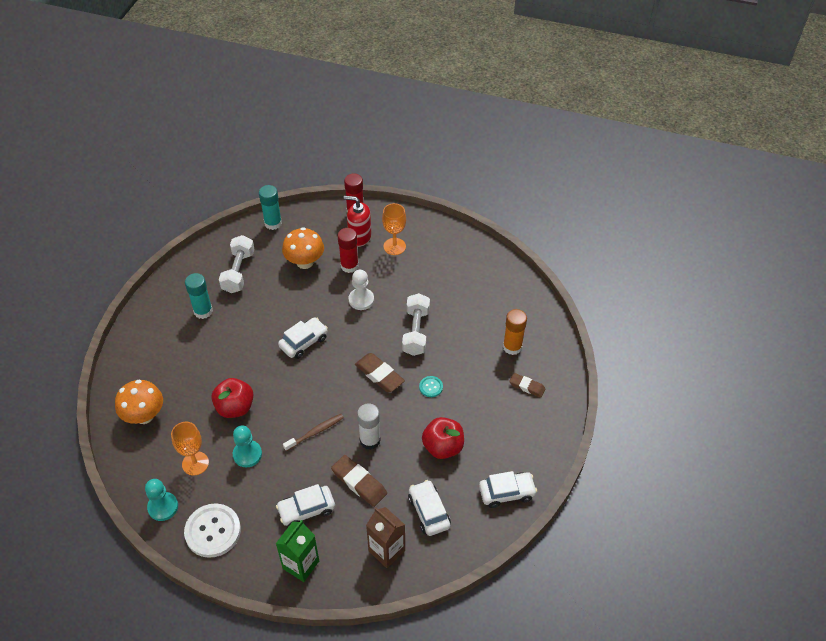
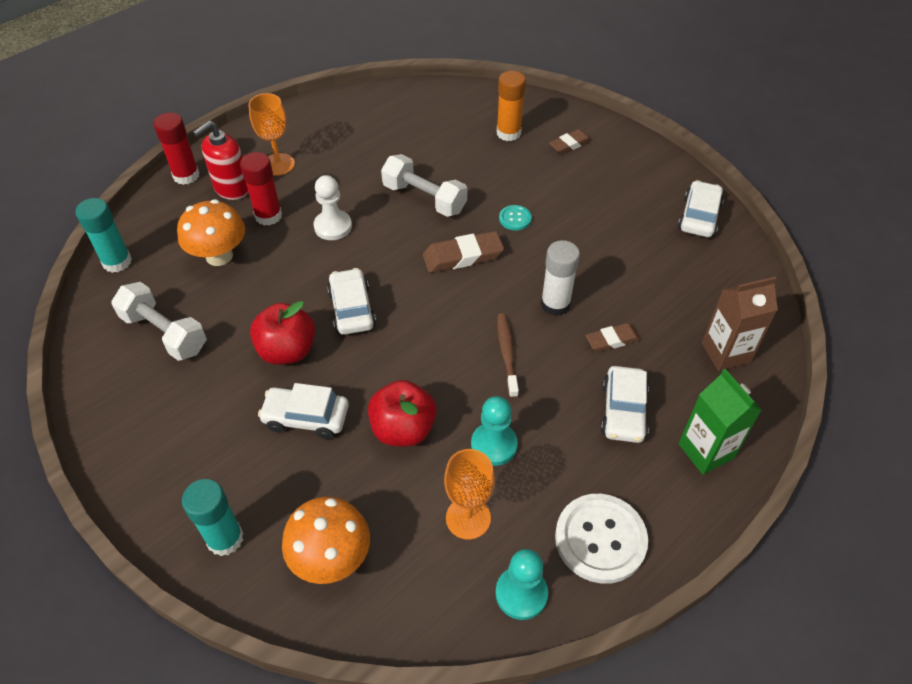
camera: 60 degrees left, 0 degrees up
(203, 311) = (197, 403): turquoise glue stick -> turquoise glue stick (225, 538)
(359, 483) = (612, 340): brown eraser -> brown eraser, size x0.64
(429, 512) = (690, 291): white car -> white car (306, 417)
(443, 447) = (607, 243): red apple -> red apple (287, 351)

